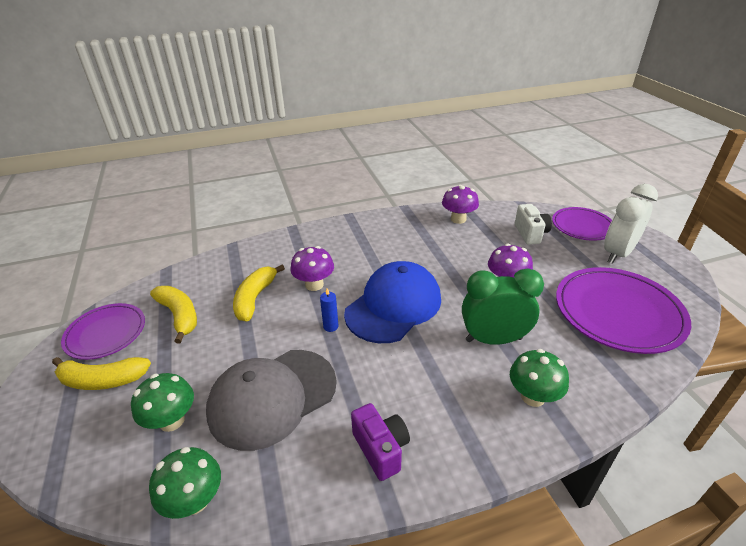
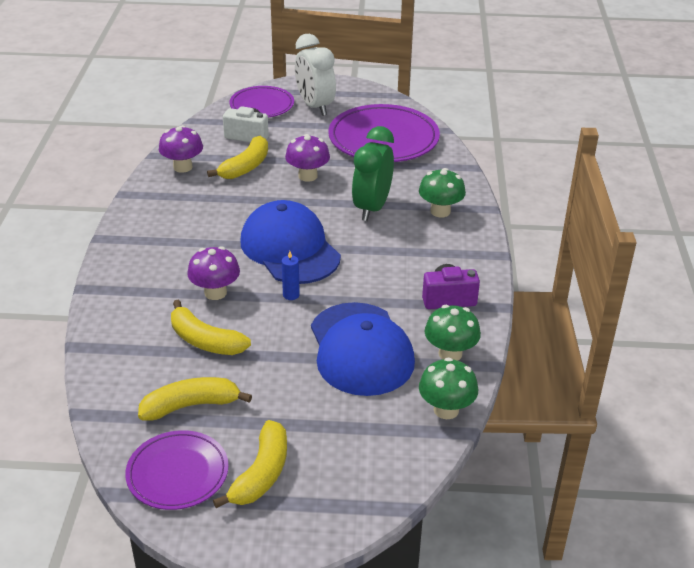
camera: 70 degrees left, 0 degrees up
(172, 420) = (351, 420): green mushroom -> green mushroom (450, 353)
(272, 397) = (361, 349): grey cap -> blue cap
(486, 246) = (245, 167): none -> yellow banana

